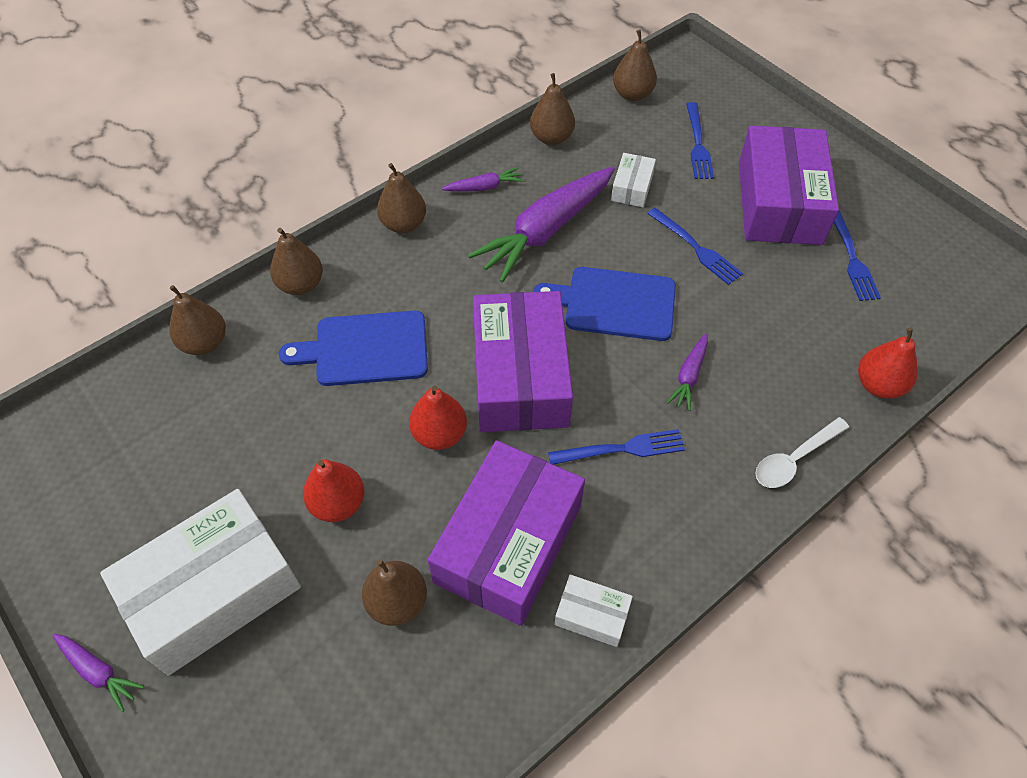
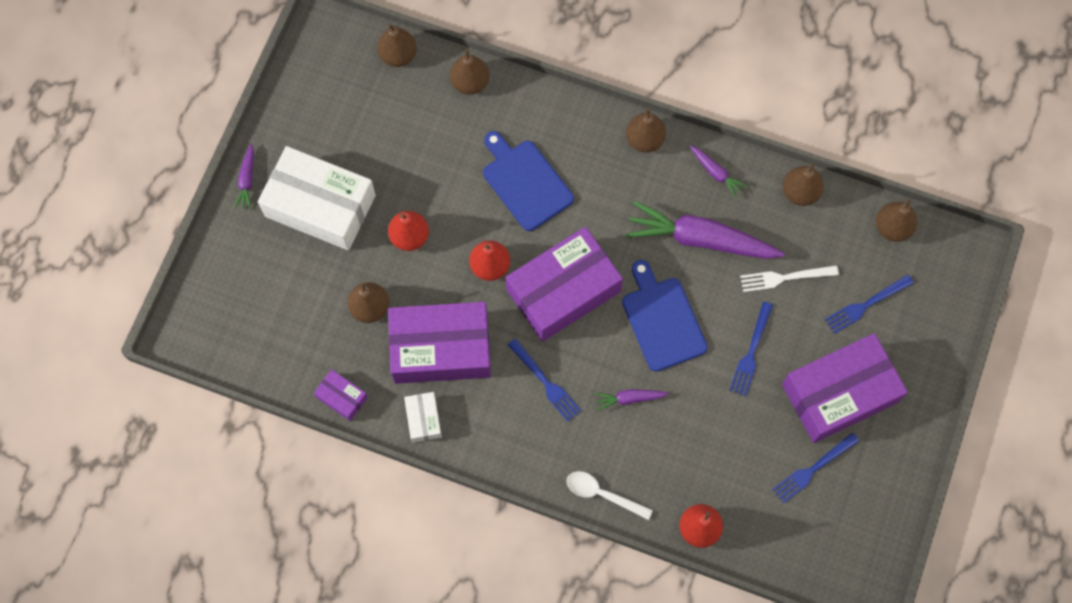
camera: 60 degrees right, 15 degrees up
(301, 284) = (550, 108): brown pear -> brown pear (398, 55)
(499, 709) = (342, 397): none -> purple box
(632, 187) = (784, 278): white box -> white fork

